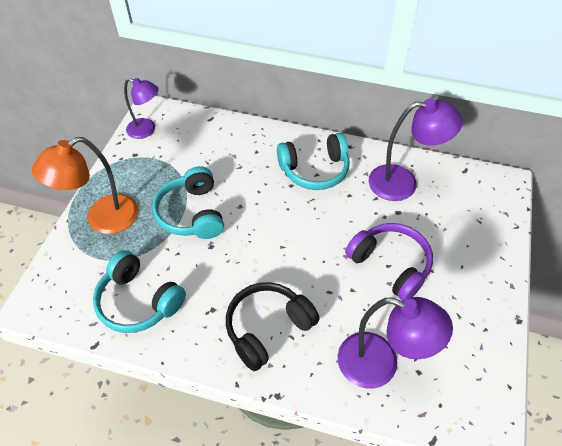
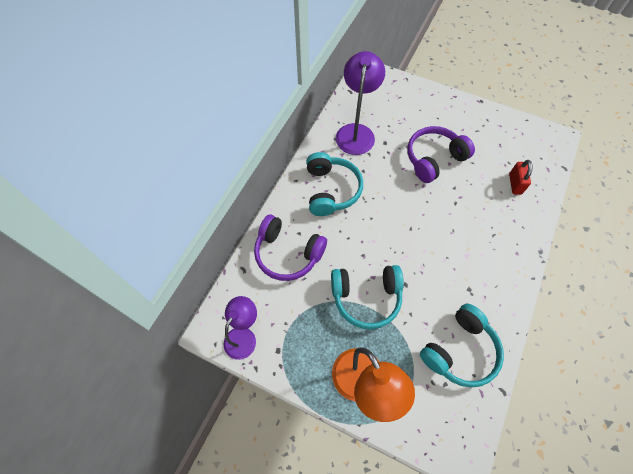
camera: 80 degrees left, 10 degrees up
(232, 146) = (288, 254): none -> purple headphones
(267, 328) = (486, 250): black headphones -> none
(380, 365) = (515, 184): purple lamp -> red padlock

